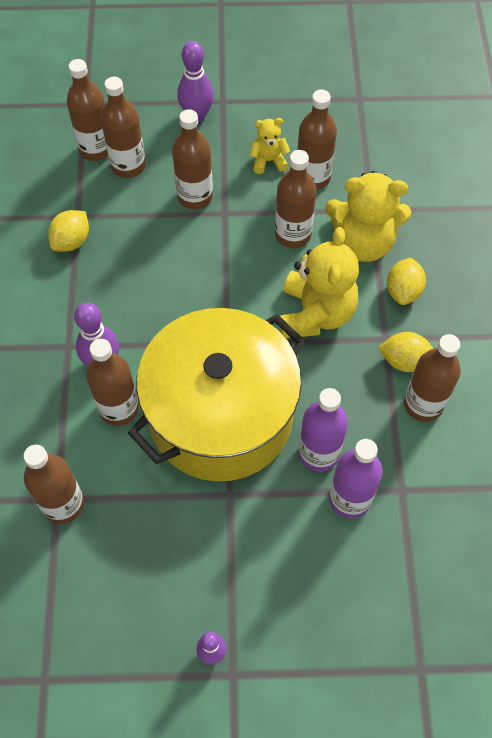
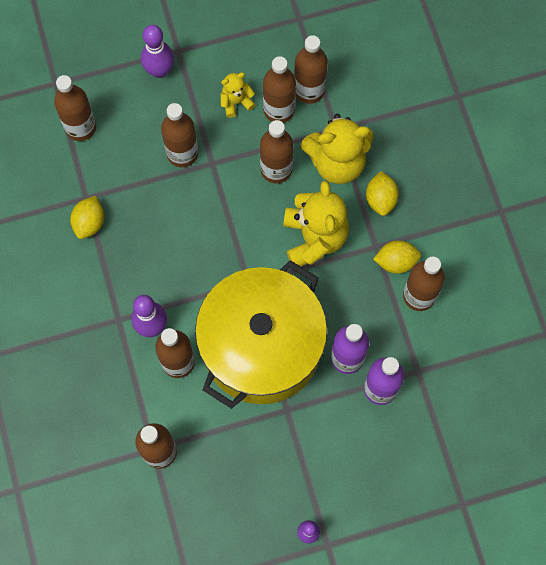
camera: 15 degrees left, 10 degrees up
(128, 166) = (114, 137): brown bottle -> brown bottle (309, 90)

